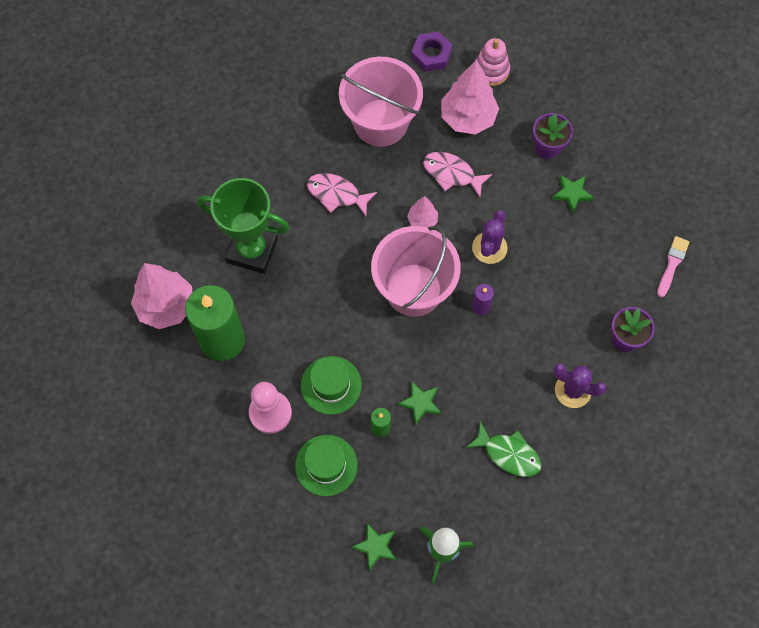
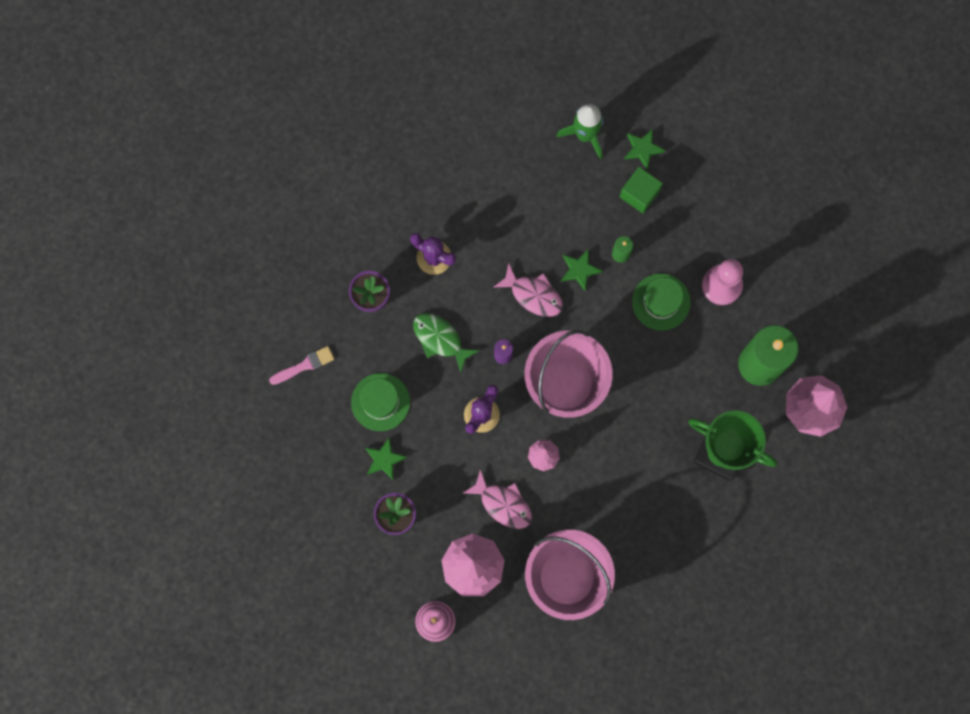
camera: 170 degrees left, 10 degrees up
(326, 465) = (676, 228): green hat -> green hat (380, 402)
(337, 194) = (626, 501): pink fish -> pink fish (533, 295)
(371, 495) = (639, 194): none -> green cube
(431, 54) = (496, 653): purple nut -> none
(508, 454) = (507, 209): green fish -> green fish (440, 339)
(672, 264) = (304, 365): pink brush -> pink brush turned 150 degrees counterclockwise

